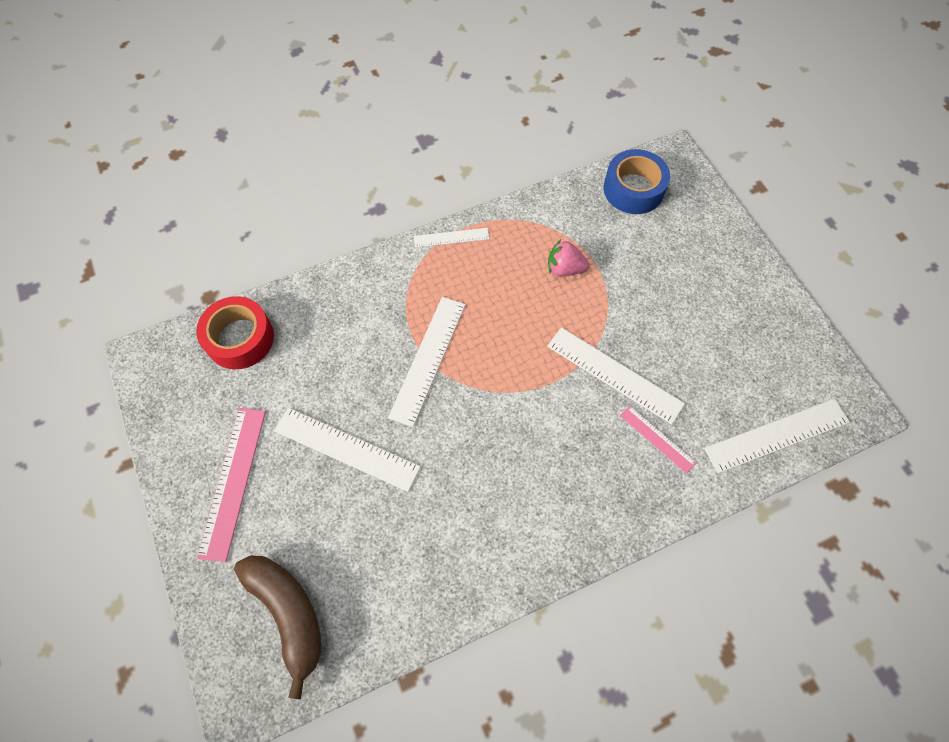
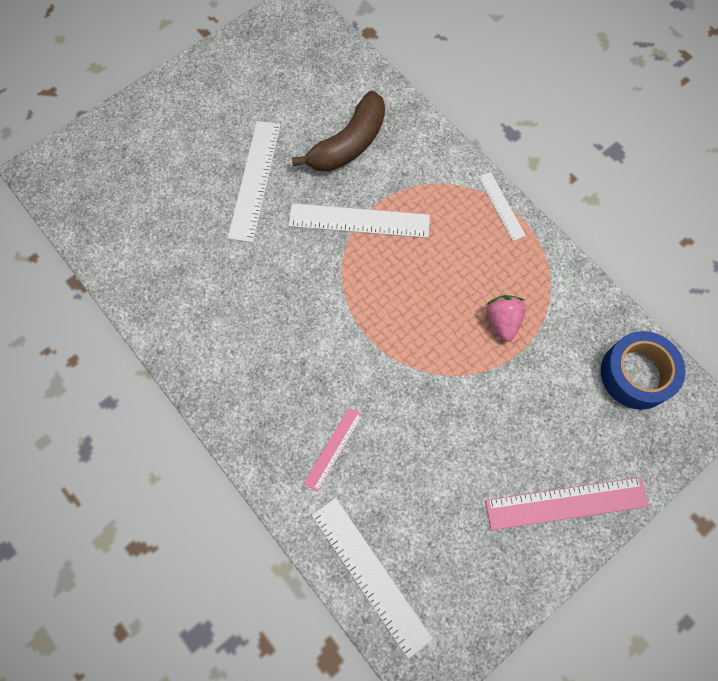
camera: 75 degrees right, 5 degrees up
(232, 481) = (206, 107): pink ruler -> pink ruler (566, 503)
(240, 338) = (334, 68): red tape -> none
(288, 613) = (109, 181): brown banana -> brown banana (349, 144)
(614, 375) = (392, 394): white ruler -> none

